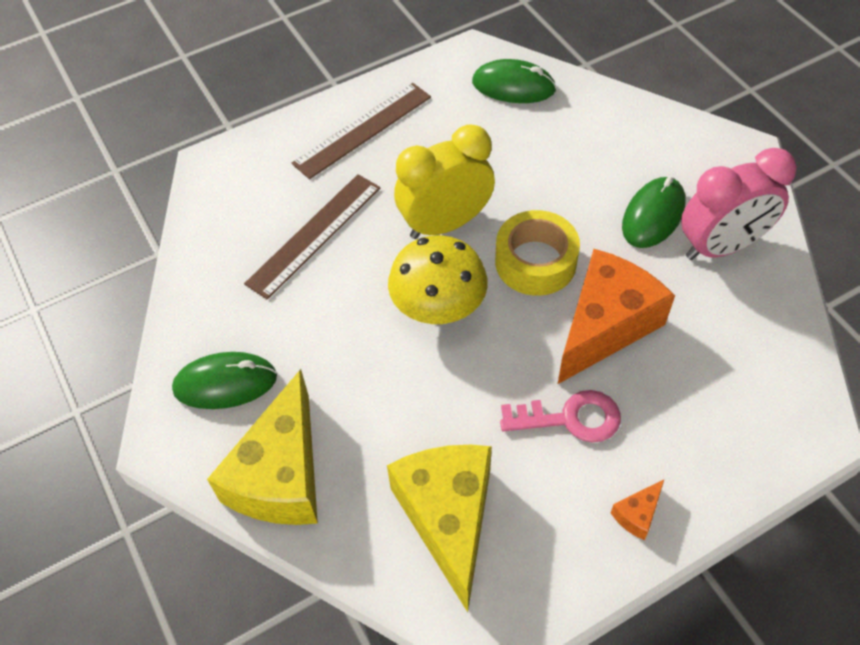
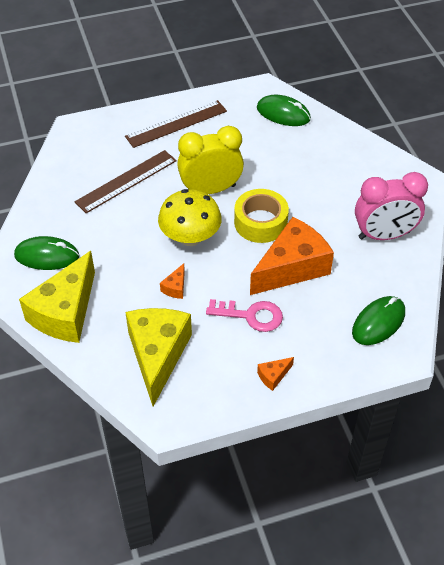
camera: 10 degrees right, 5 degrees down
(441, 395) = (175, 287): none -> orange cheese
(653, 215) = (346, 208): green mouse -> green mouse (378, 322)

